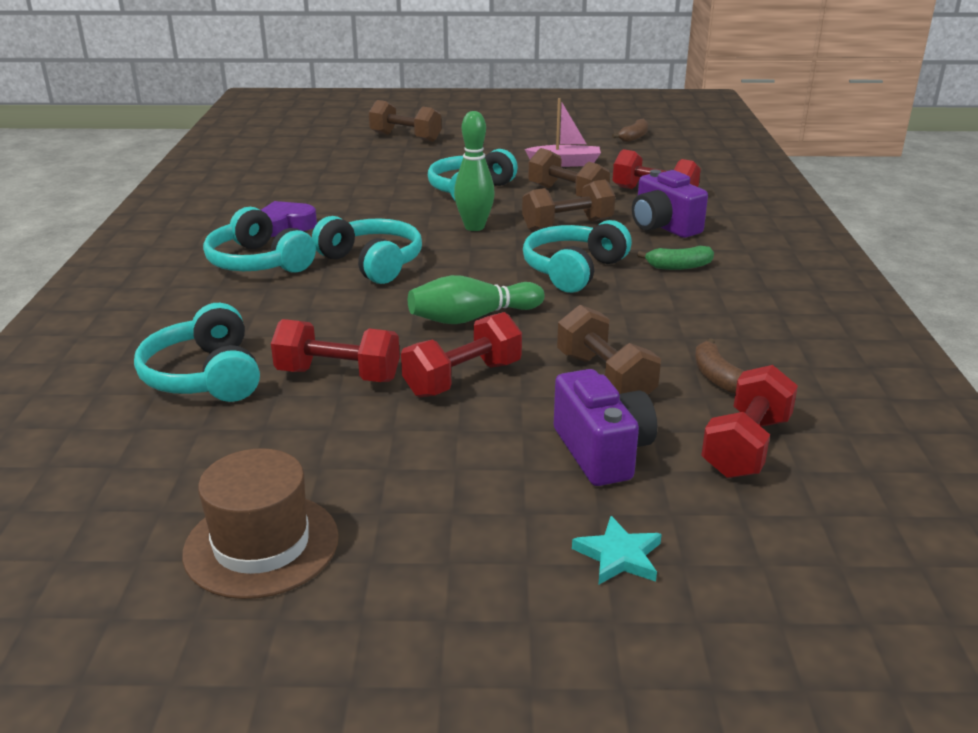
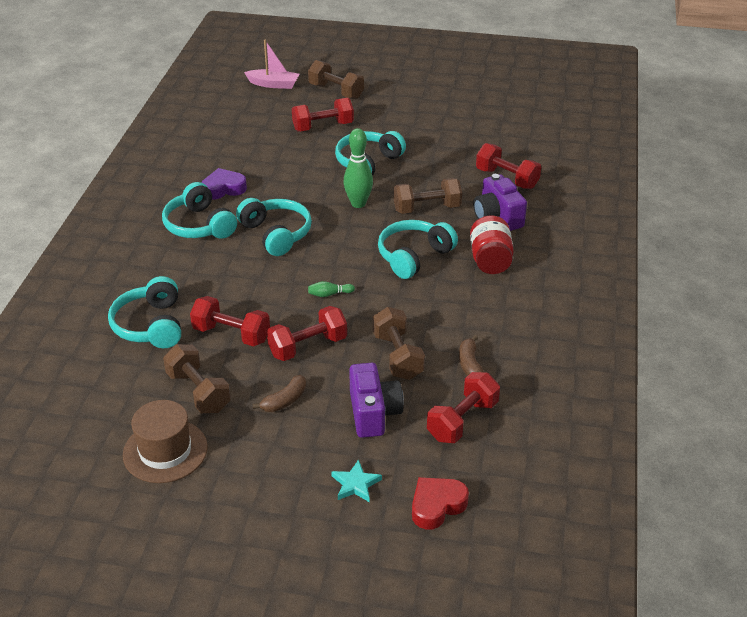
camera: 10 degrees right, 10 degrees up
(400, 165) = (323, 127): none -> red dumbbell
(472, 318) = (329, 294): green bowling pin -> green bowling pin, size x0.49
(564, 163) = (451, 136): pink boat -> pink boat (273, 84)
(567, 194) = (439, 173): brown dumbbell -> brown dumbbell (198, 392)
(633, 137) = (519, 108): brown banana -> brown banana (284, 400)
(679, 266) = (490, 260): green banana -> red jar
(774, 572) = (437, 506): none -> red heart

